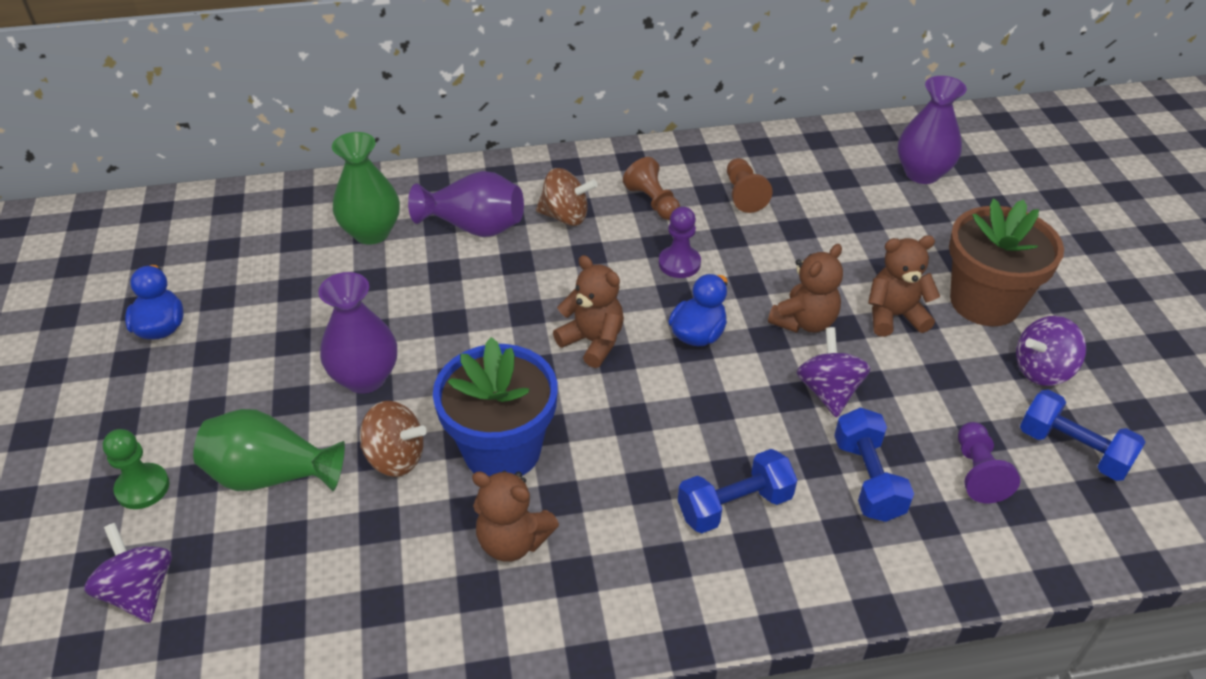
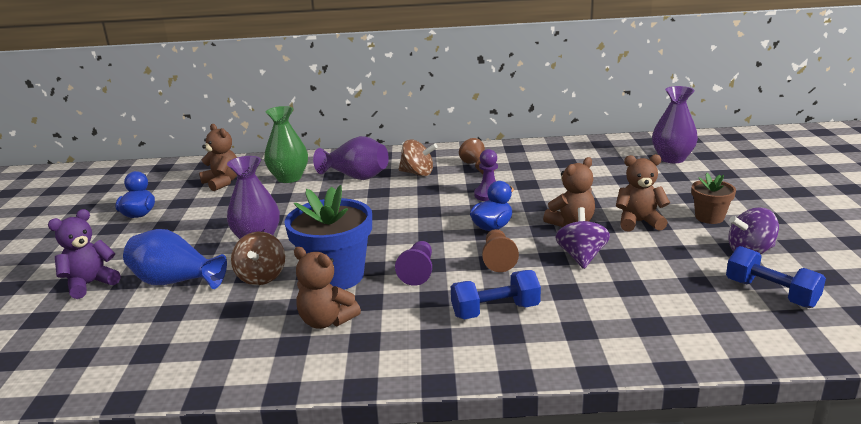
camera: 10 degrees right, 20 degrees down
(140, 591) = (62, 333): purple spinning top -> none
(142, 488) = (90, 284): green pawn -> purple teddy bear
(271, 475) = (175, 282): green vase -> blue vase
(395, 458) = (261, 277): brown spinning top -> brown spinning top turned 60 degrees clockwise
(593, 342) = (417, 228): brown teddy bear -> brown teddy bear (222, 182)
(744, 195) = (542, 166): brown pawn -> brown pawn (498, 259)
(867, 479) = (601, 302): blue dumbbell -> none
(977, 472) = (690, 302): purple pawn -> purple pawn (418, 272)
(984, 302) = (709, 217): brown flower pot -> brown flower pot, size x0.54

